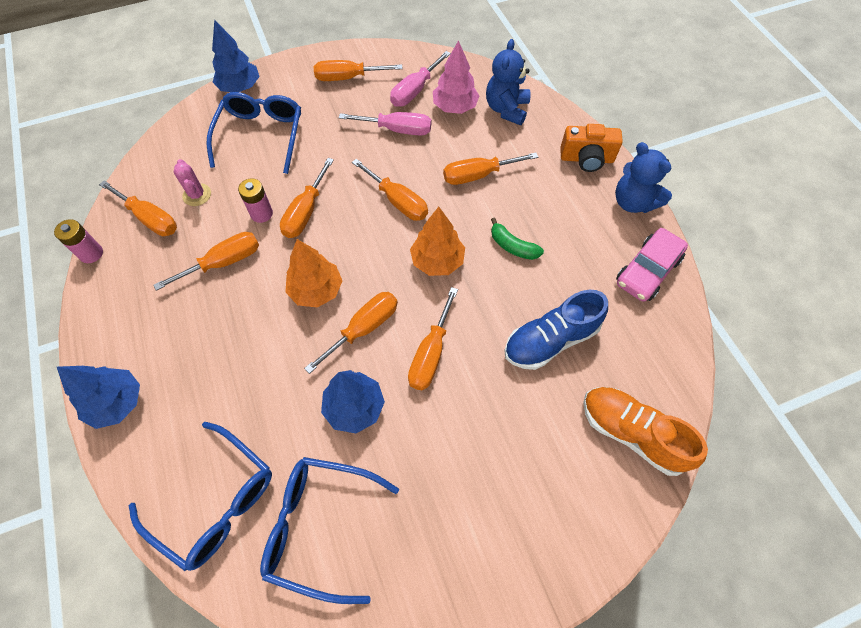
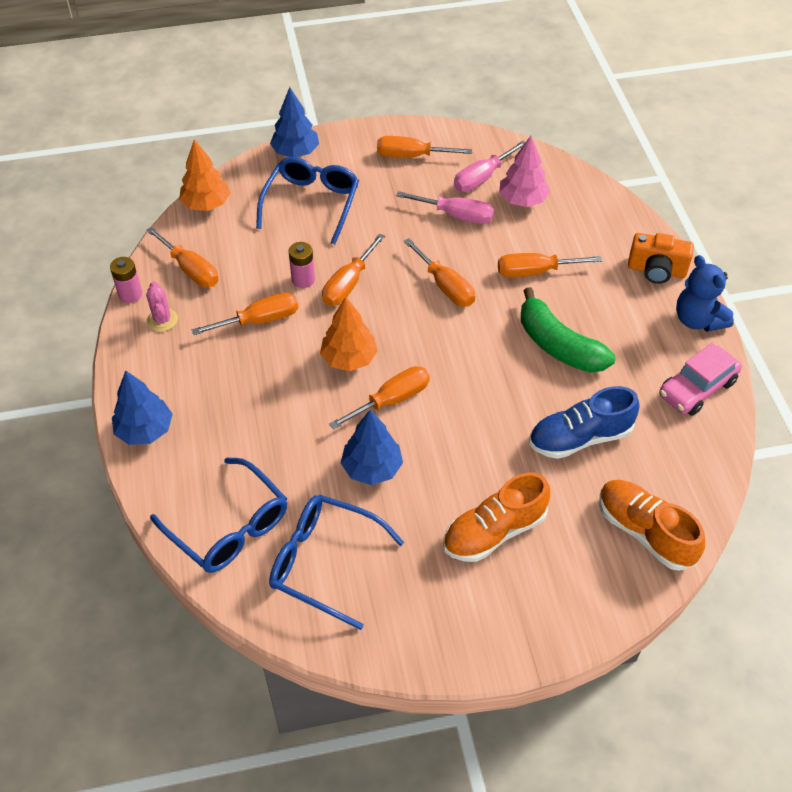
camera: 10 degrees right, 10 degrees down
(197, 195) = (240, 253): pink cactus -> pink cactus (162, 320)
(430, 354) = (455, 432): orange screwdriver -> none
(437, 261) = (477, 348): orange tree -> orange tree (206, 204)
(486, 459) = (494, 531): none -> orange shoe
(506, 109) = (578, 209): blue teddy bear -> none
(512, 246) = (558, 345): green banana -> green banana, size x1.85

